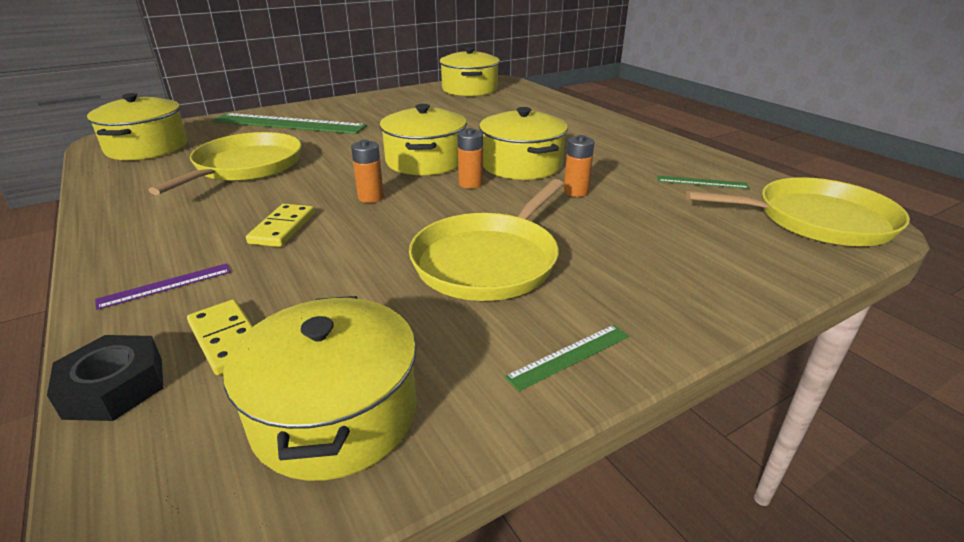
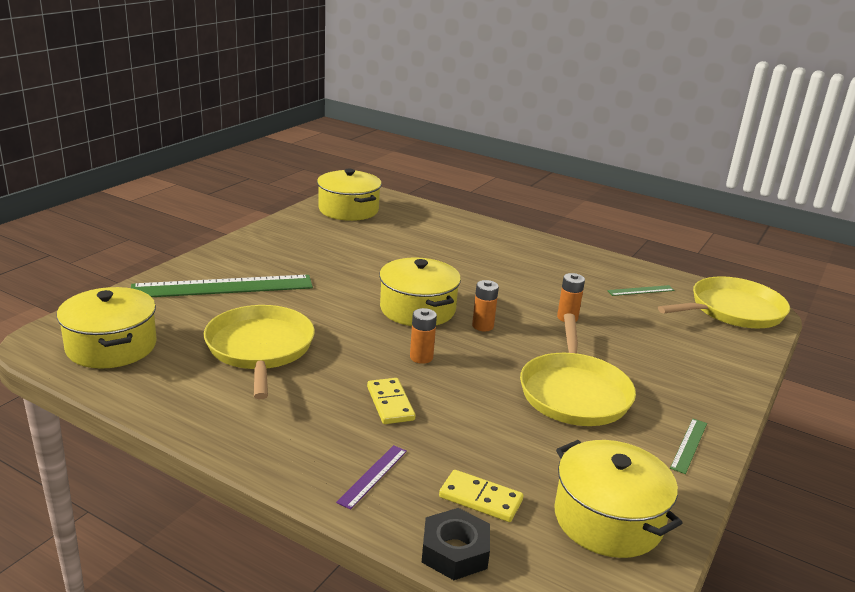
camera: 30 degrees left, 5 degrees down
(521, 165) = (499, 298): yellow pot -> none

